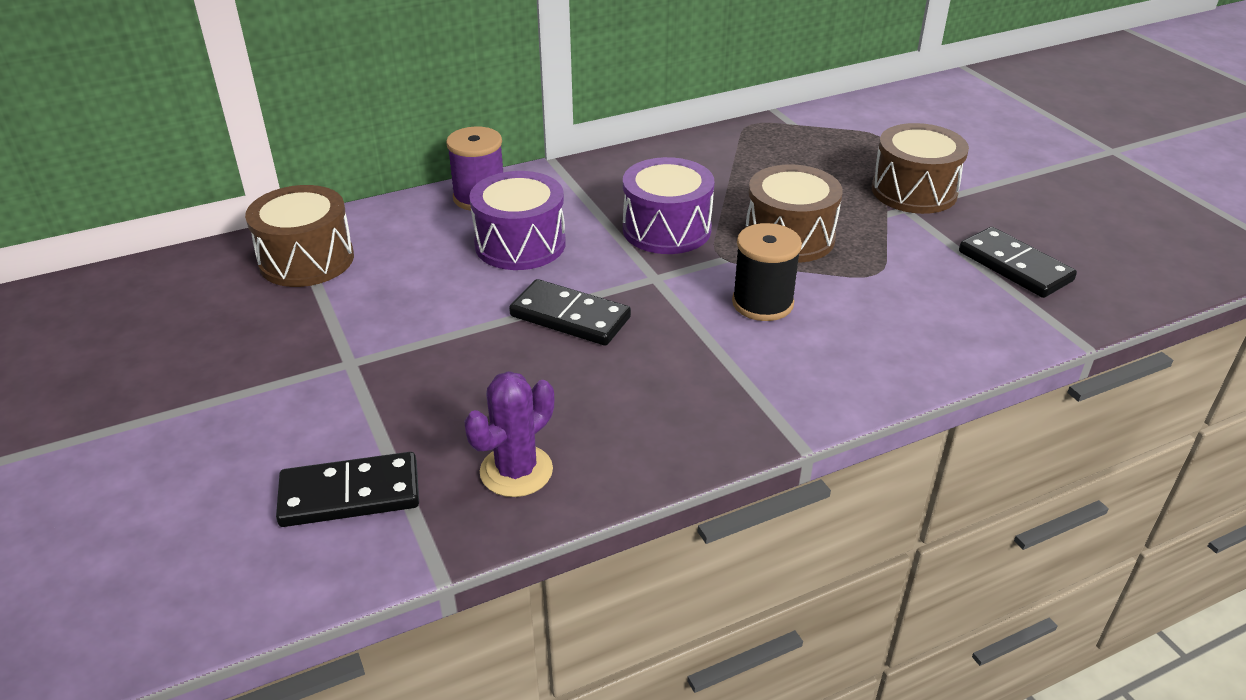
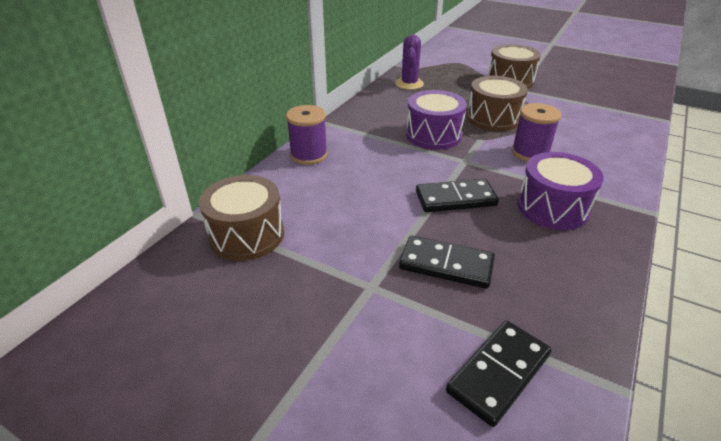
camera: 35 degrees left, 0 degrees up
(516, 471) = (561, 299): purple cactus -> purple cactus (409, 84)
(520, 244) = (370, 171): purple drum -> purple drum (552, 207)
(762, 303) = (530, 153): black spool -> purple spool
(1015, 266) = (594, 98): black domino -> black domino (446, 264)

